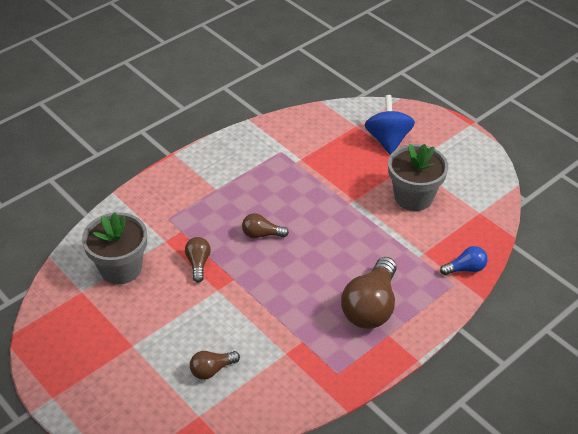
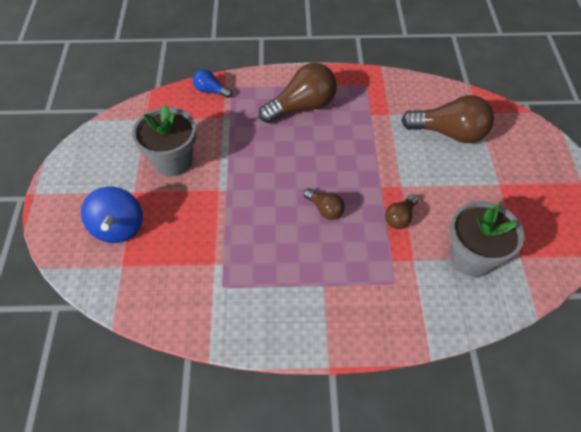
camera: 140 degrees left, 10 degrees up
(212, 370) = (449, 133): brown light bulb -> brown light bulb, size x1.95
(388, 140) = (118, 227): blue spinning top -> blue spinning top turned 45 degrees counterclockwise

